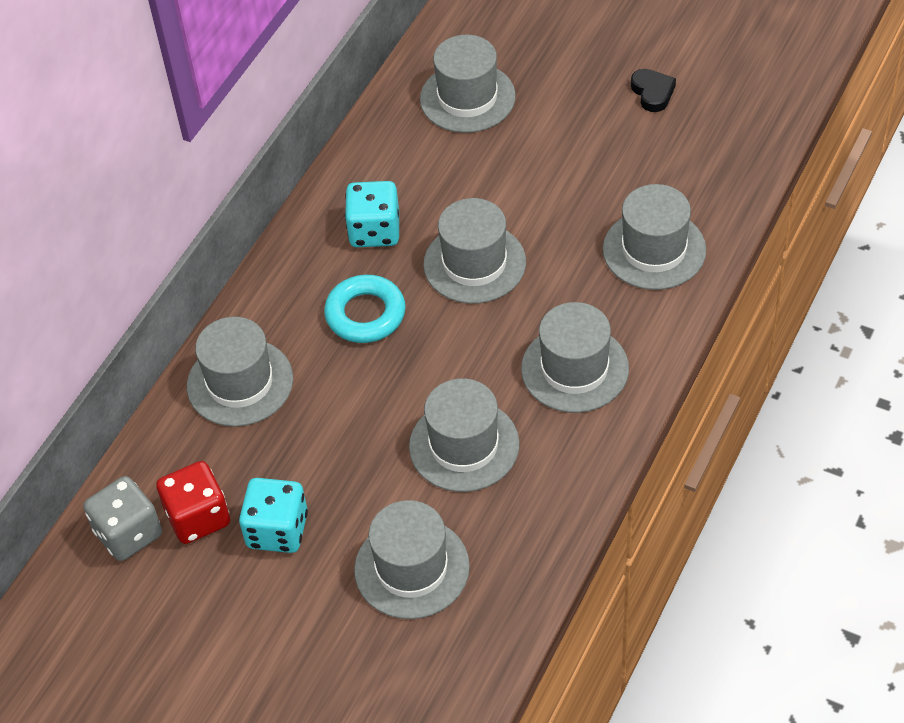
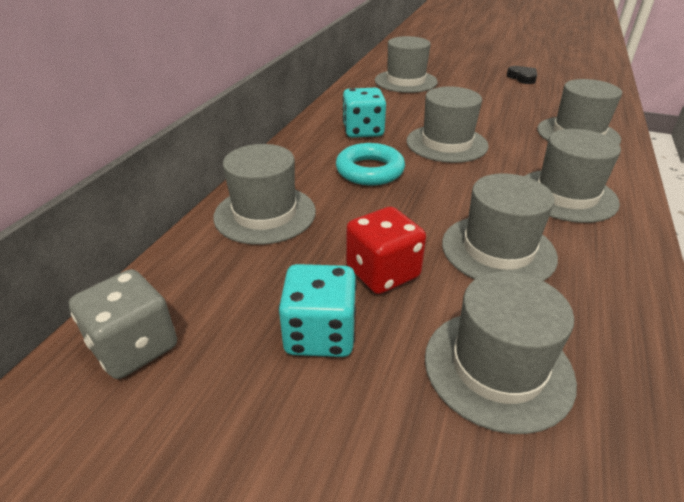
camera: 10 degrees left, 15 degrees down
(198, 517) = (223, 326): red dice -> red dice (382, 273)

